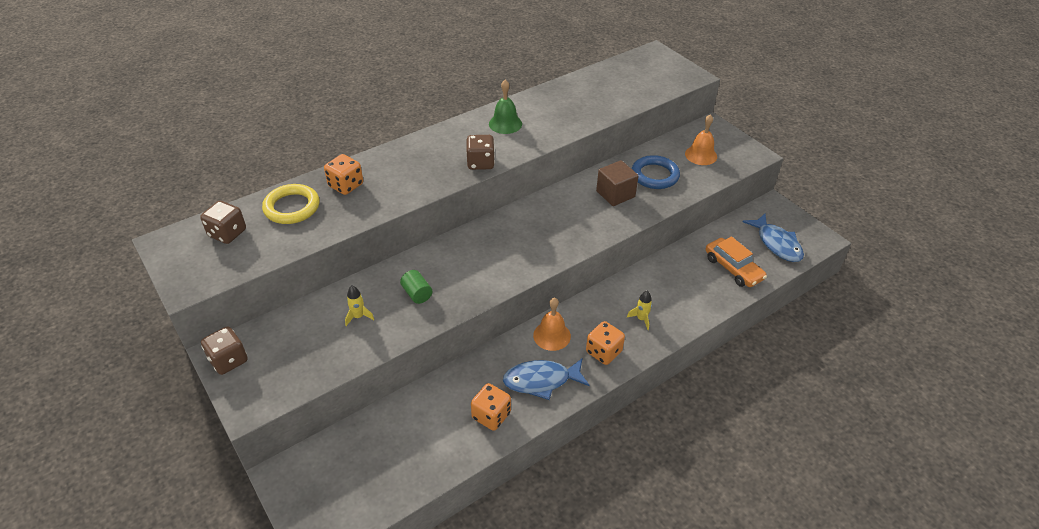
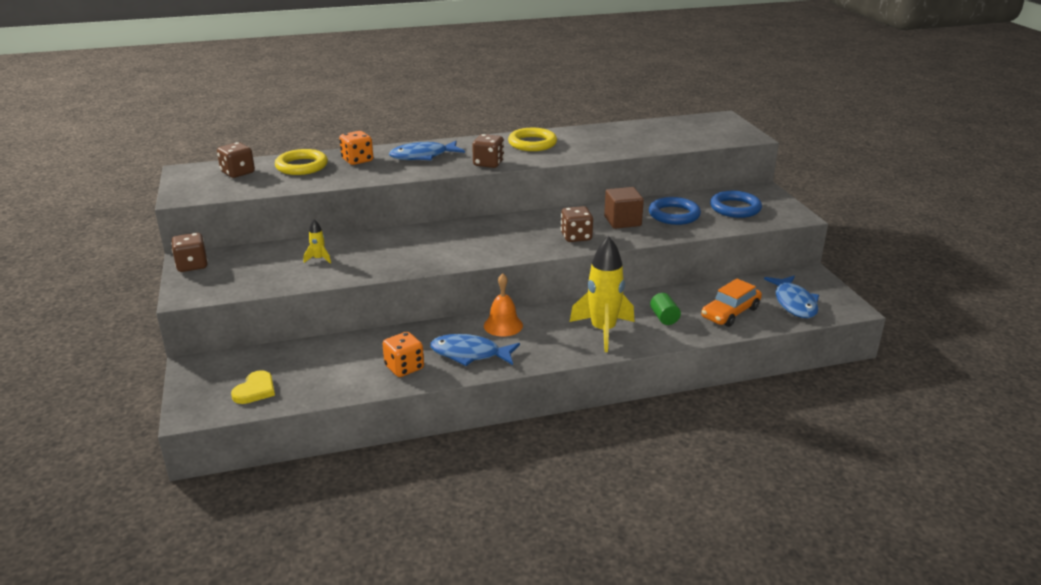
camera: 20 degrees right, 15 degrees down
(364, 488) = (255, 390): none -> yellow heart
(409, 165) = (423, 156): none -> blue fish
(417, 294) = (381, 254): green cylinder -> green cylinder (664, 318)
(505, 124) = (532, 143): green bell -> yellow ring
(586, 225) = (576, 237): none -> brown dice
(603, 352) = (546, 346): orange dice -> none
(641, 319) = (603, 331): yellow rocket -> yellow rocket, size x2.31
(701, 155) = (735, 208): orange bell -> blue ring
(733, 268) = (730, 313): orange car -> orange car turned 60 degrees clockwise

